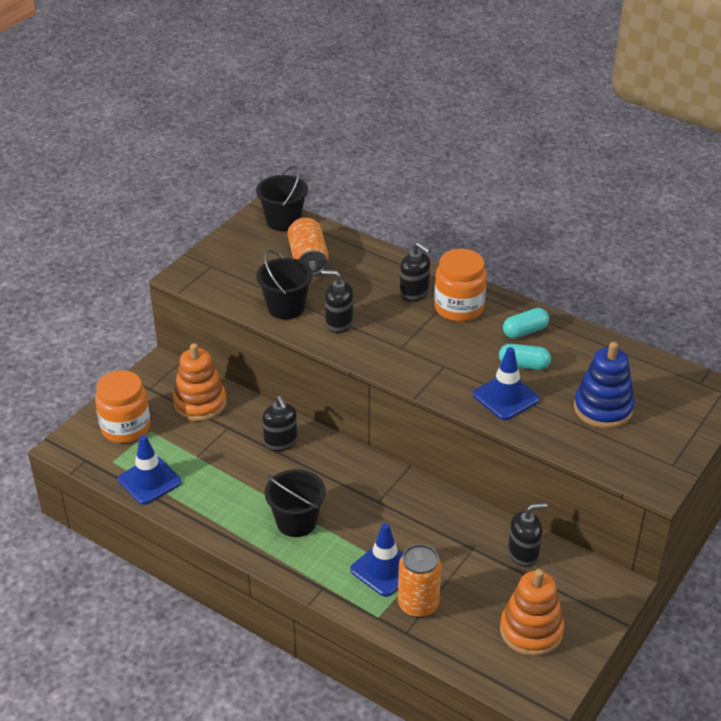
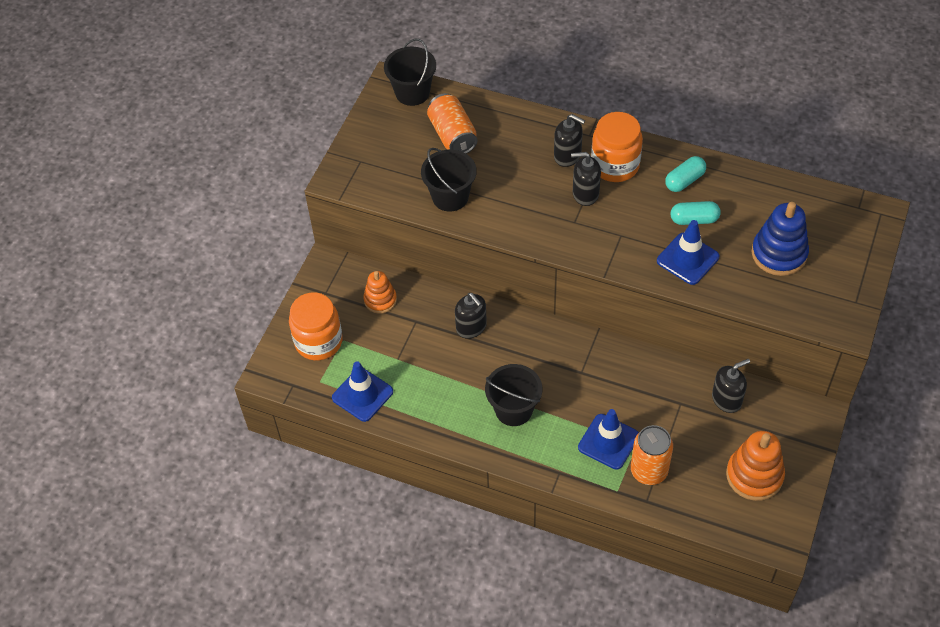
camera: 10 degrees left, 15 degrees up
(200, 403) = (380, 300): orange stacking toy -> orange stacking toy, size x0.64
(339, 323) = (507, 205): black soap dispenser -> black soap dispenser (585, 194)

